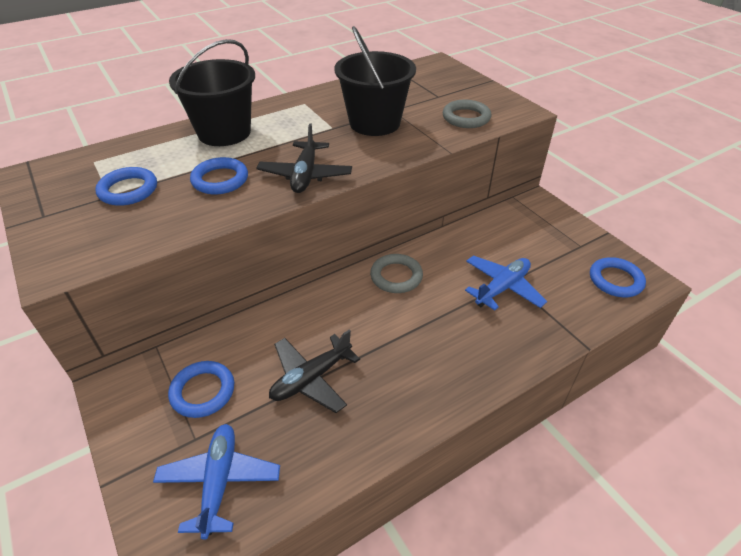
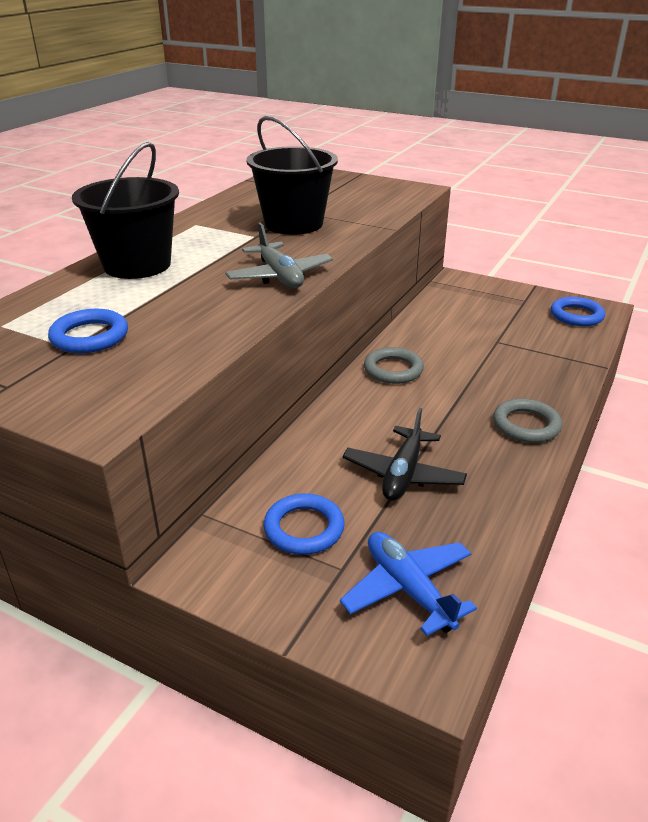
camera: 30 degrees left, 10 degrees down
(220, 180) = (191, 301): blue ring -> none
(305, 175) = (279, 276): black plane -> grey plane
(466, 118) = (375, 203): grey ring -> grey ring (526, 425)
(502, 288) = (495, 348): blue plane -> none

